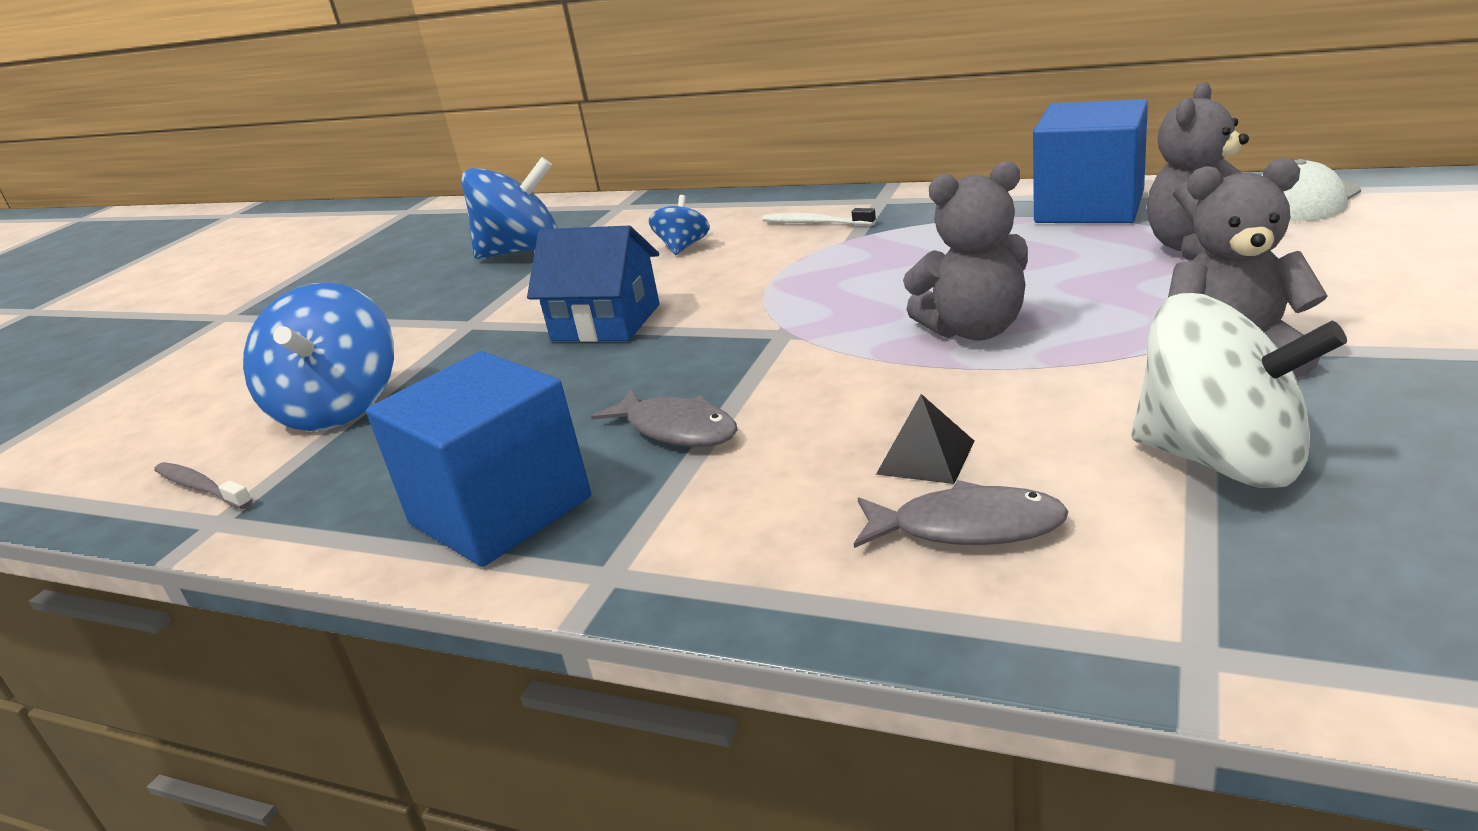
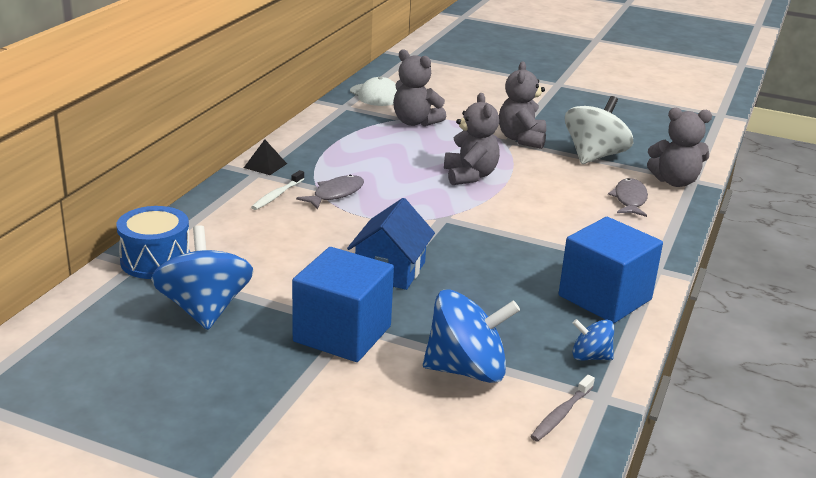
camera: 95 degrees left, 0 degrees up
(628, 211) = (155, 260): none -> blue drum
(677, 429) = (540, 251): grey fish -> grey fish (335, 194)
(683, 247) = (274, 240): blue spinning top -> blue spinning top (590, 357)
(925, 457) = (580, 200): black pyramid -> black pyramid (265, 165)
(1089, 207) = (336, 129): blue cube -> blue cube (342, 334)
(1151, 610) = (674, 181): none -> grey teddy bear

